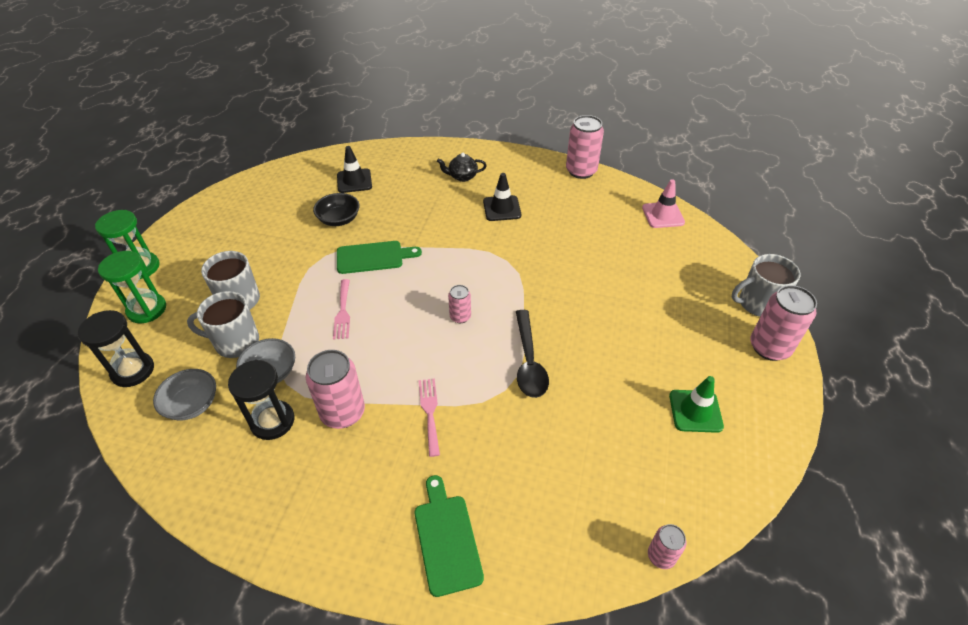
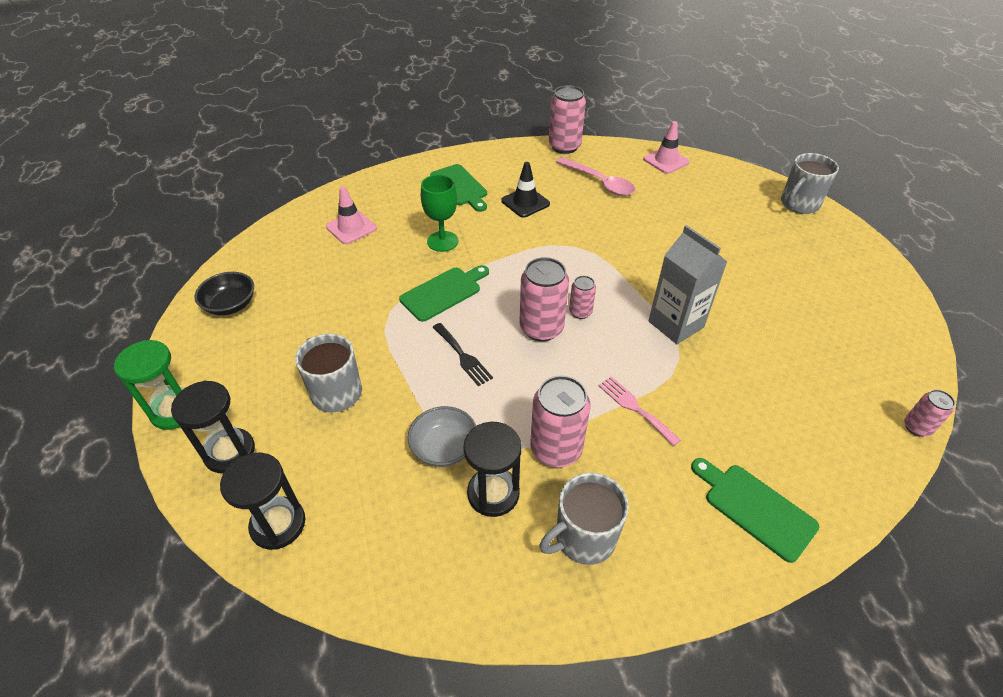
camera: 30 degrees left, 0 degrees up
(147, 309) = (229, 452): green hourglass -> black hourglass
(192, 404) = (387, 522): grey bowl -> none
(235, 342) = (374, 437): grey mug -> grey mug (583, 538)
(339, 219) = (371, 270): black bowl -> black bowl (231, 305)
(343, 312) = (463, 356): pink fork -> black fork
(354, 181) = (351, 228): black traffic cone -> pink traffic cone
(409, 216) = (442, 241): none -> green goblet
(462, 176) = (460, 187): black teapot -> green cutting board
(528, 361) = (676, 324): black spoon -> grey carton
(581, 213) = (599, 182): none -> pink spoon
(695, 411) = (834, 305): green traffic cone -> none
(769, 347) = (837, 234): pink can -> pink can (541, 328)

